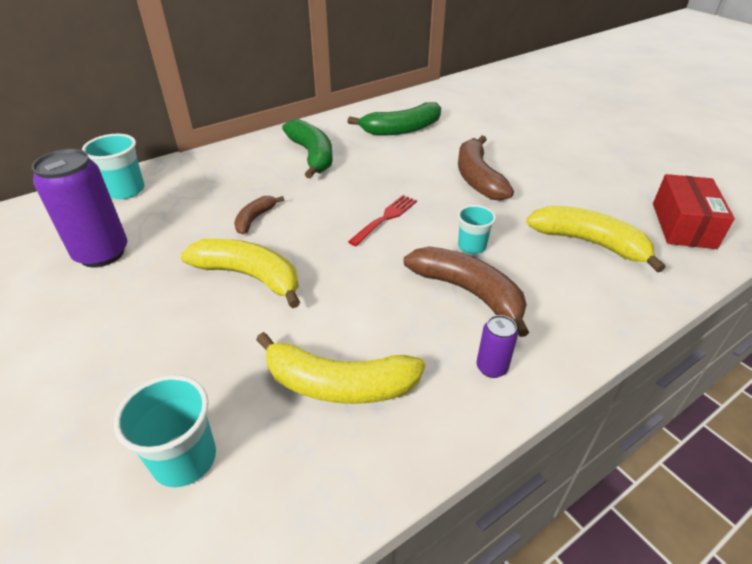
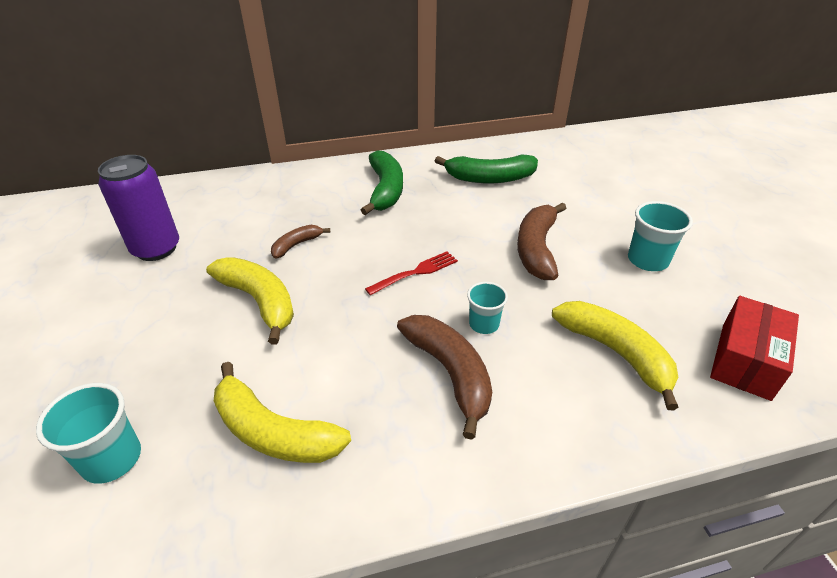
camera: 20 degrees right, 0 degrees up
(125, 190) = (207, 192): turquoise cup -> turquoise cup (647, 260)
(491, 367) = (424, 461): purple can -> none

